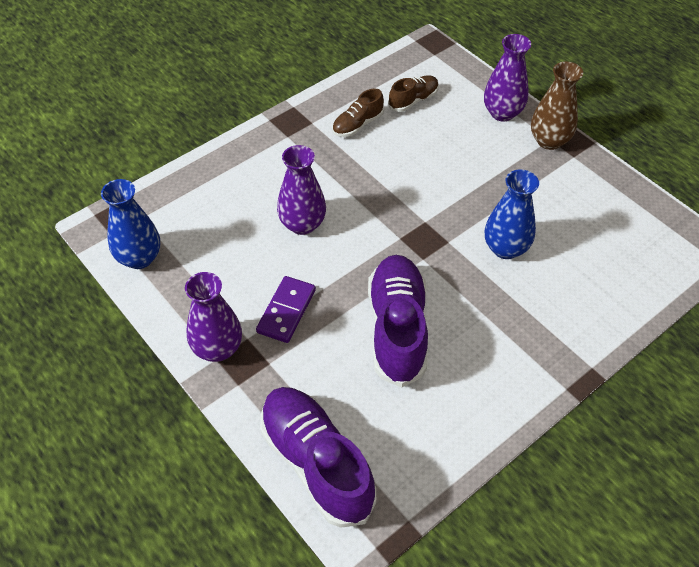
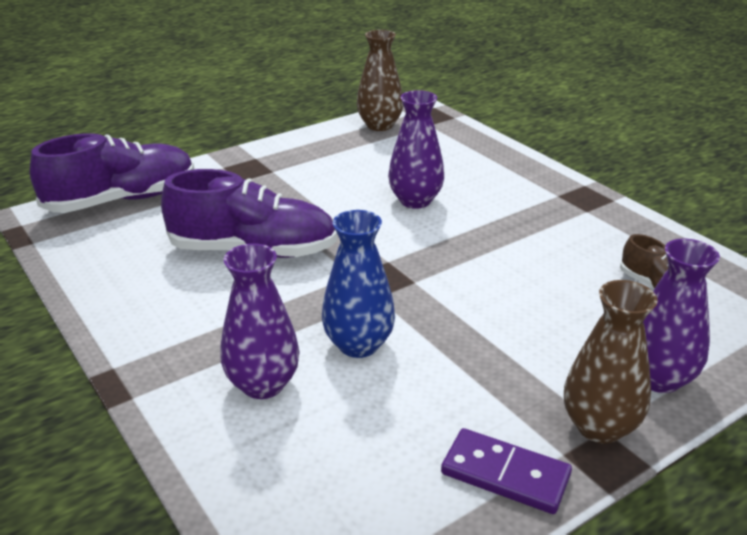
camera: 95 degrees right, 20 degrees down
(139, 258) = (379, 125): blue vase -> brown vase
(218, 348) = (266, 158): purple vase -> purple vase (263, 384)
(286, 311) = (298, 190): purple domino -> purple domino (505, 474)
(357, 125) = (591, 242): brown shoe -> none

